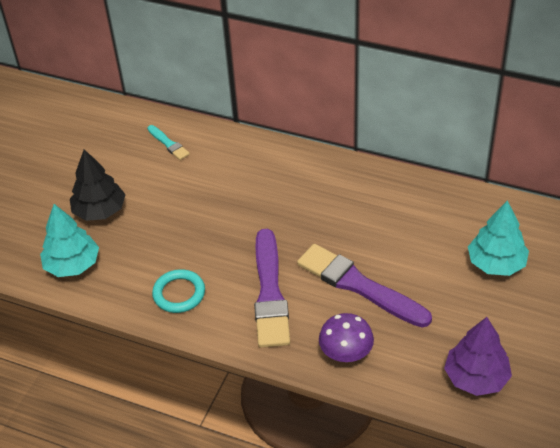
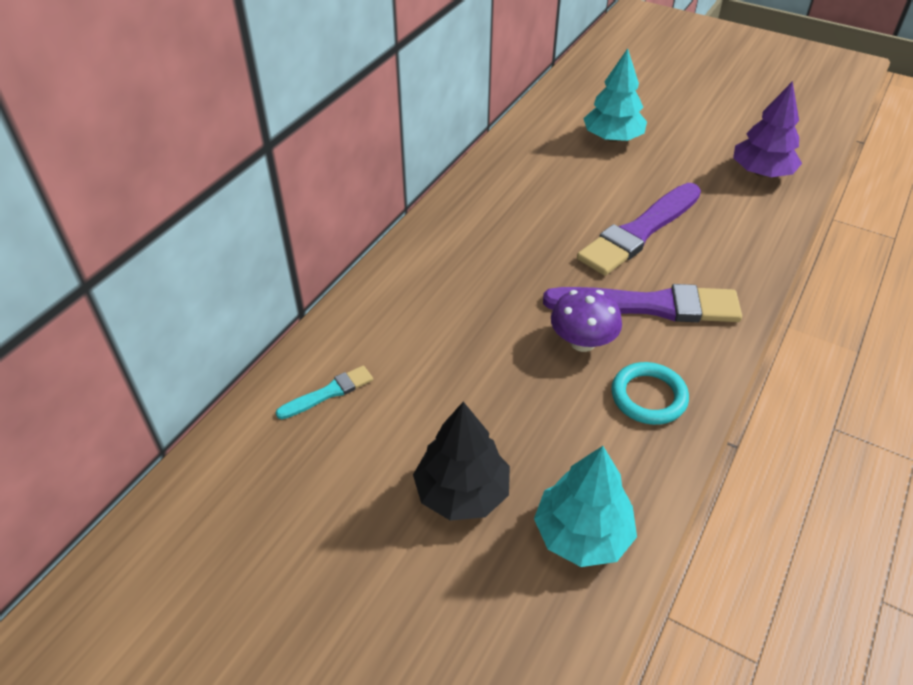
camera: 85 degrees left, 0 degrees up
(346, 353) = (740, 253): purple mushroom -> purple mushroom (582, 342)

